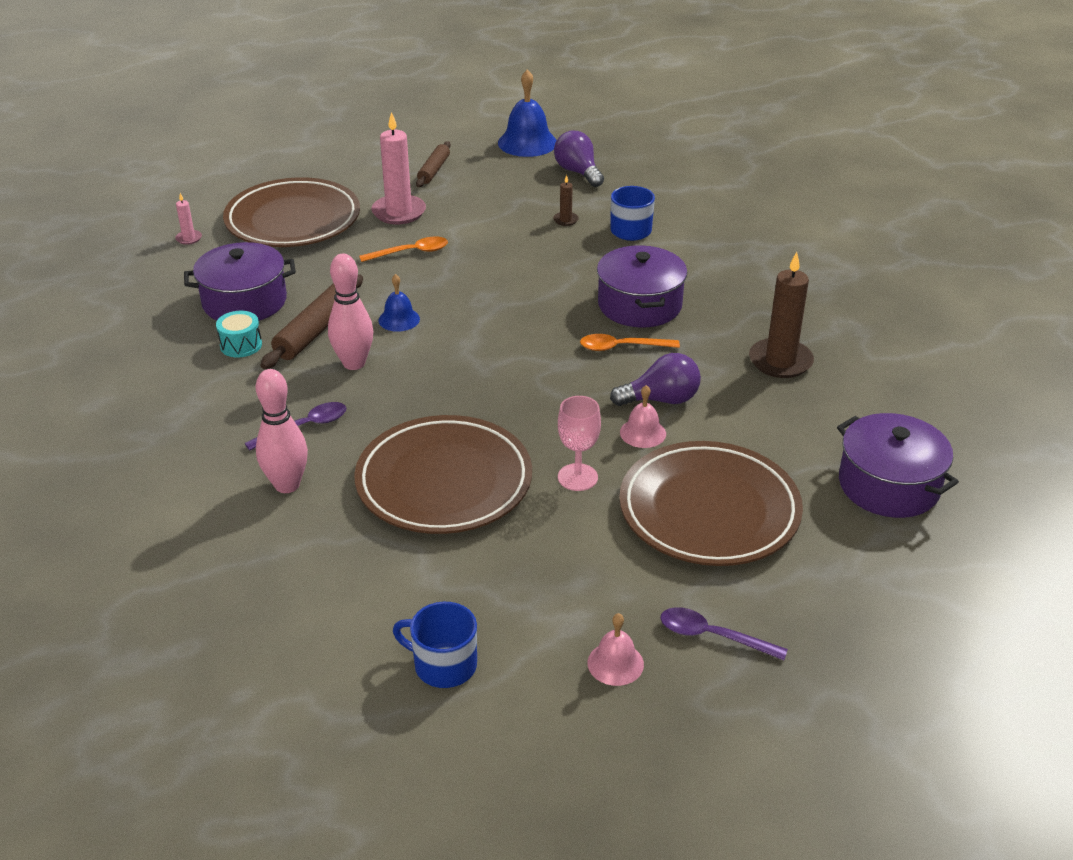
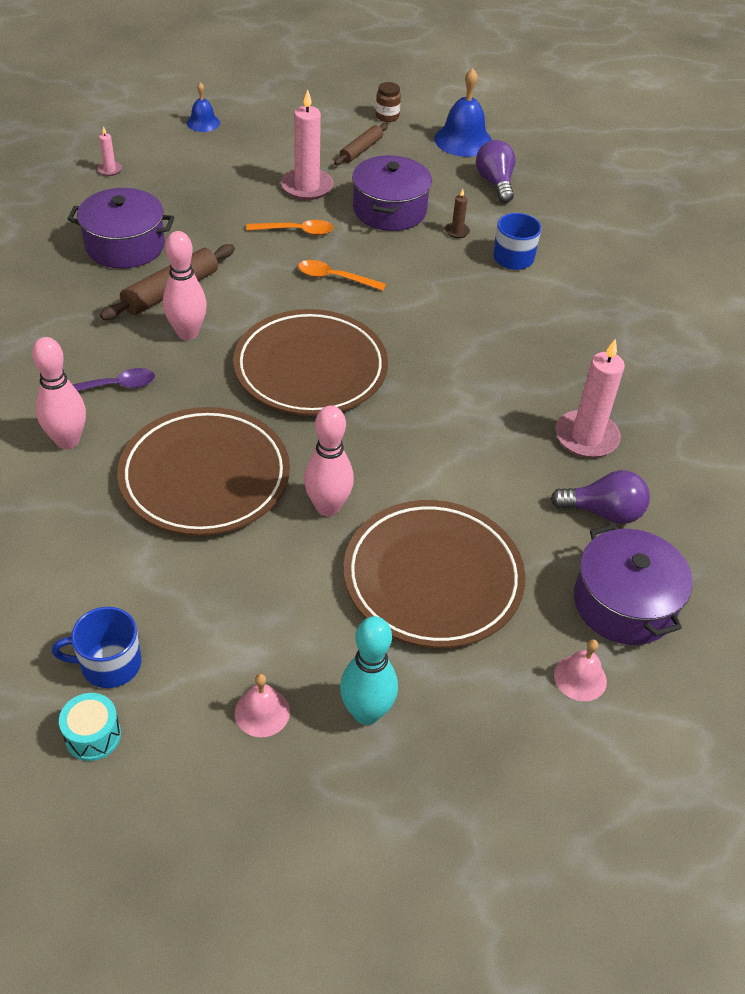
camera: 15 degrees right, 10 degrees up
(241, 345) = (100, 289): turquoise drum -> turquoise drum (93, 735)
(293, 220) = (209, 172): brown plate -> brown plate (310, 369)
(399, 319) = (250, 298): blue bell -> blue bell (203, 122)
(442, 137) = (387, 116): none -> brown jar
(443, 665) = (109, 664): blue mug -> blue mug turned 45 degrees counterclockwise
(577, 477) = (328, 507): pink goblet -> pink bowling pin
(621, 347) = (440, 381): orange spoon -> orange spoon (334, 278)
(639, 305) = (480, 340): purple pot -> purple pot (389, 210)
(643, 433) = (413, 477): pink bell -> pink bell (580, 678)
(661, 400) = (448, 447): purple light bulb -> purple light bulb (603, 512)
(712, 636) = (366, 712): purple spoon -> turquoise bowling pin
(780, 361) = (586, 437): brown candle -> pink candle

